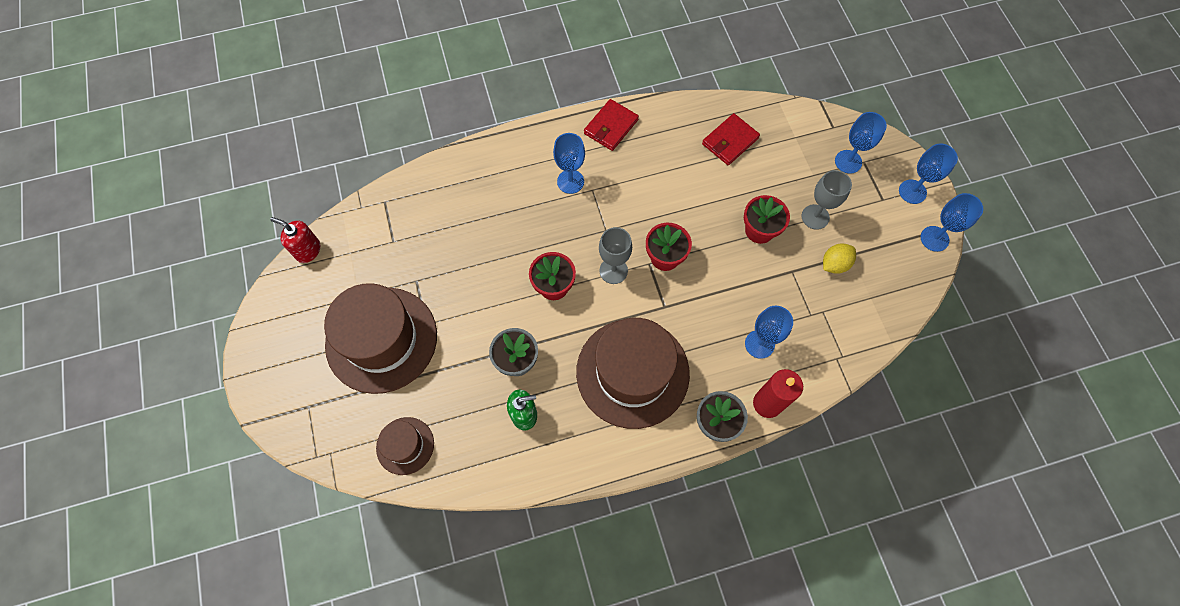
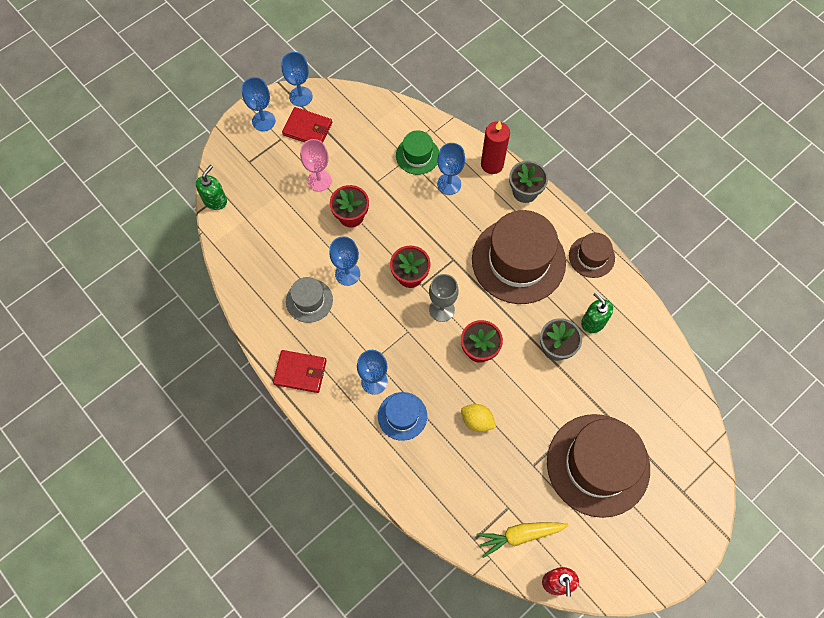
camera: 115 degrees left, 0 degrees up
(364, 239) = (520, 535): none -> yellow carrot
(405, 445) = (666, 397): brown hat -> brown hat (591, 257)
(525, 191) = (402, 416): none -> blue hat
(680, 159) = (309, 300): none -> grey hat
(730, 141) = (272, 267): red wallet -> red wallet (307, 129)
(810, 327) = (417, 155): none -> green hat
(815, 217) = (319, 180): grey goblet -> pink goblet
(827, 118) = (215, 200): none -> green soap dispenser
(834, 264) = (356, 155): yellow lemon -> yellow lemon (477, 421)
(848, 161) = (254, 173): blue goblet -> blue goblet (347, 274)

